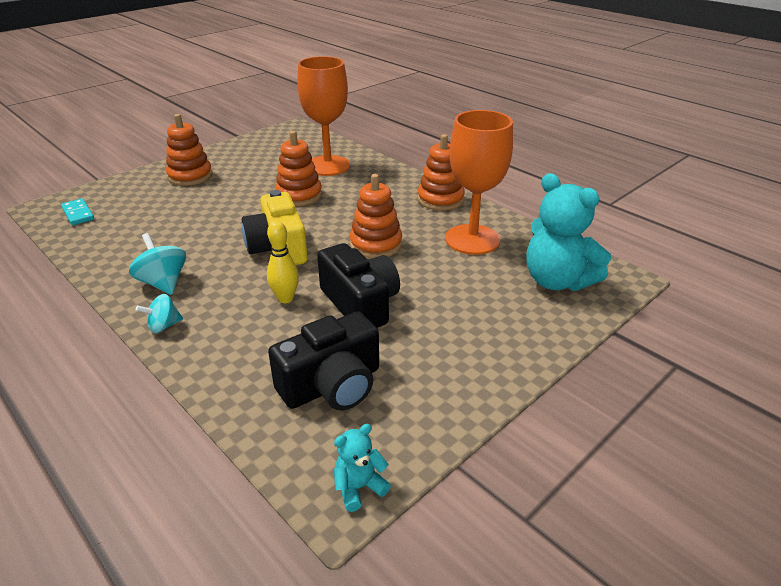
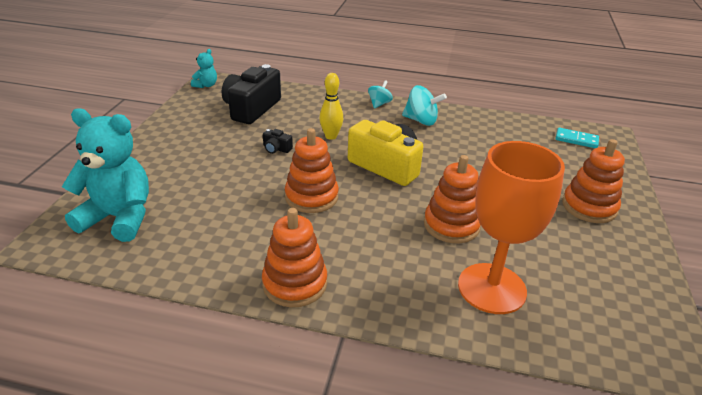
camera: 145 degrees right, 0 degrees up
(360, 304) = (276, 149): black camera -> black camera, size x0.41
(472, 239) = (222, 236): orange goblet -> none

